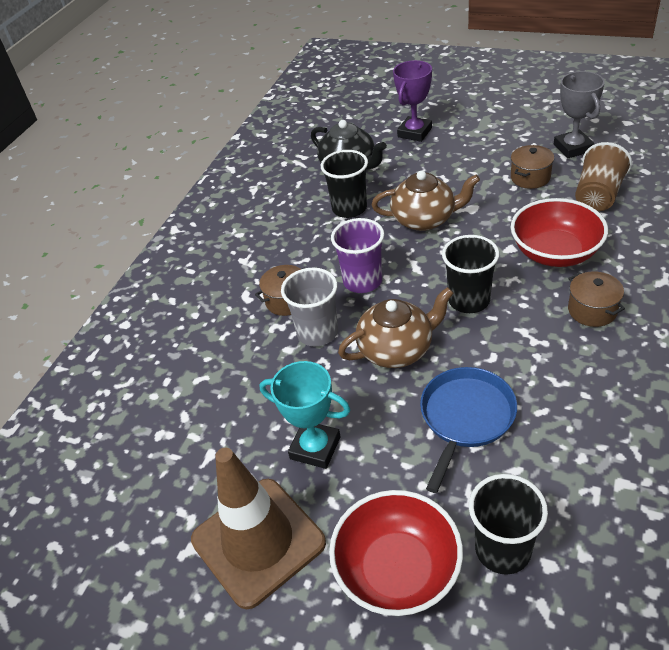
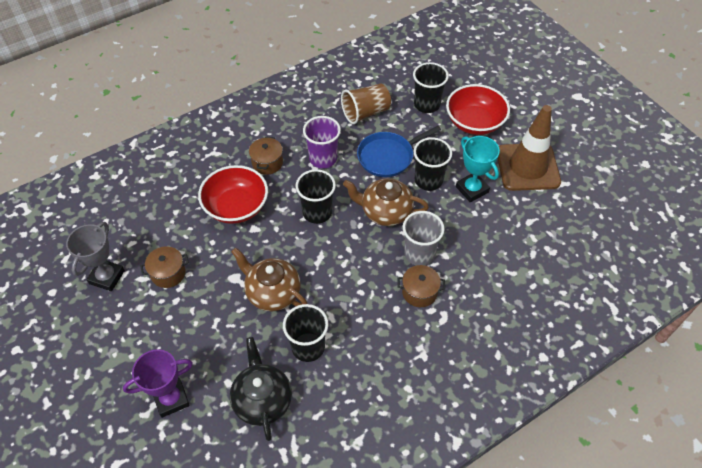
camera: 150 degrees left, 10 degrees up
(362, 281) = (361, 271): purple cup -> purple cup (323, 158)
(382, 421) = (428, 180): none -> black cup
(598, 195) = (157, 226): brown cup -> brown cup (365, 113)

